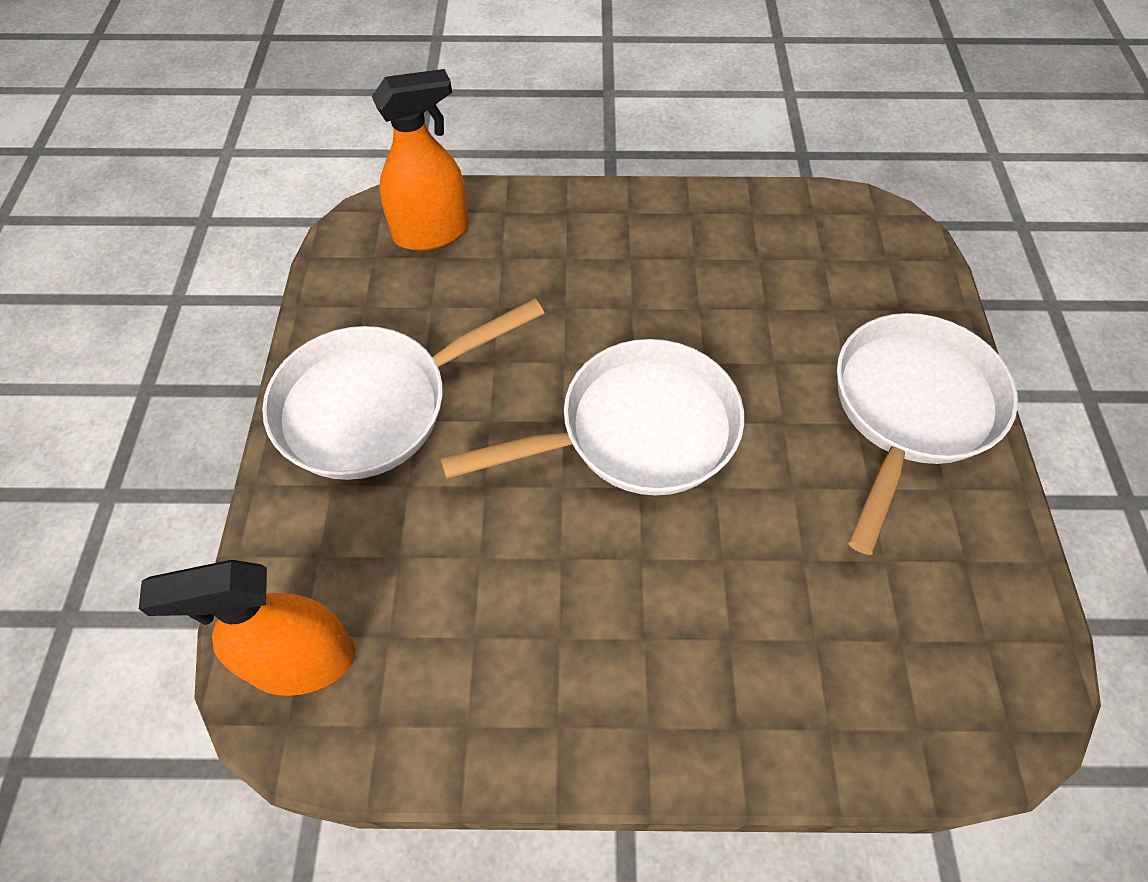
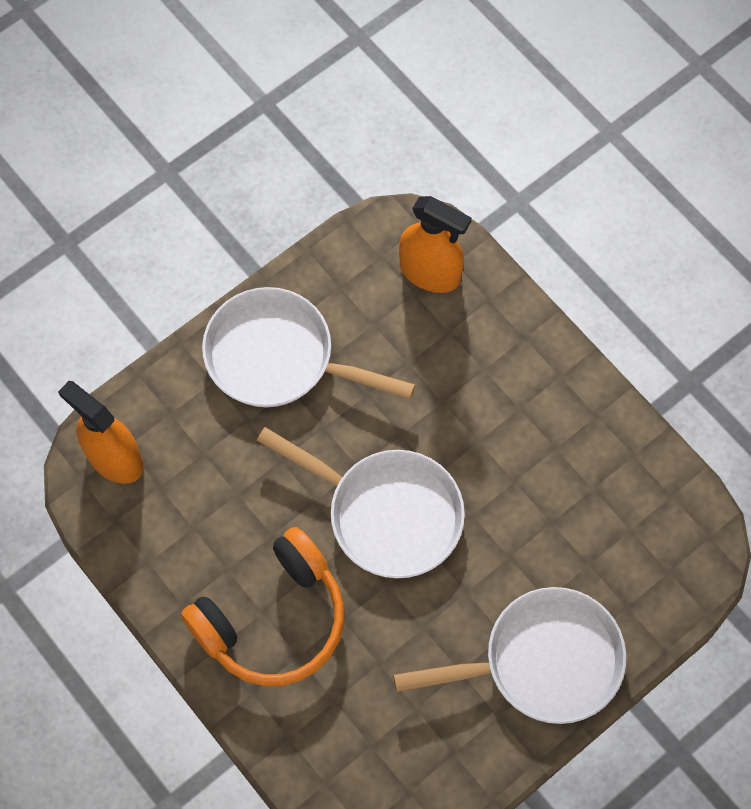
camera: 50 degrees right, 10 degrees up
(662, 632) = (273, 619): none -> orange headphones

